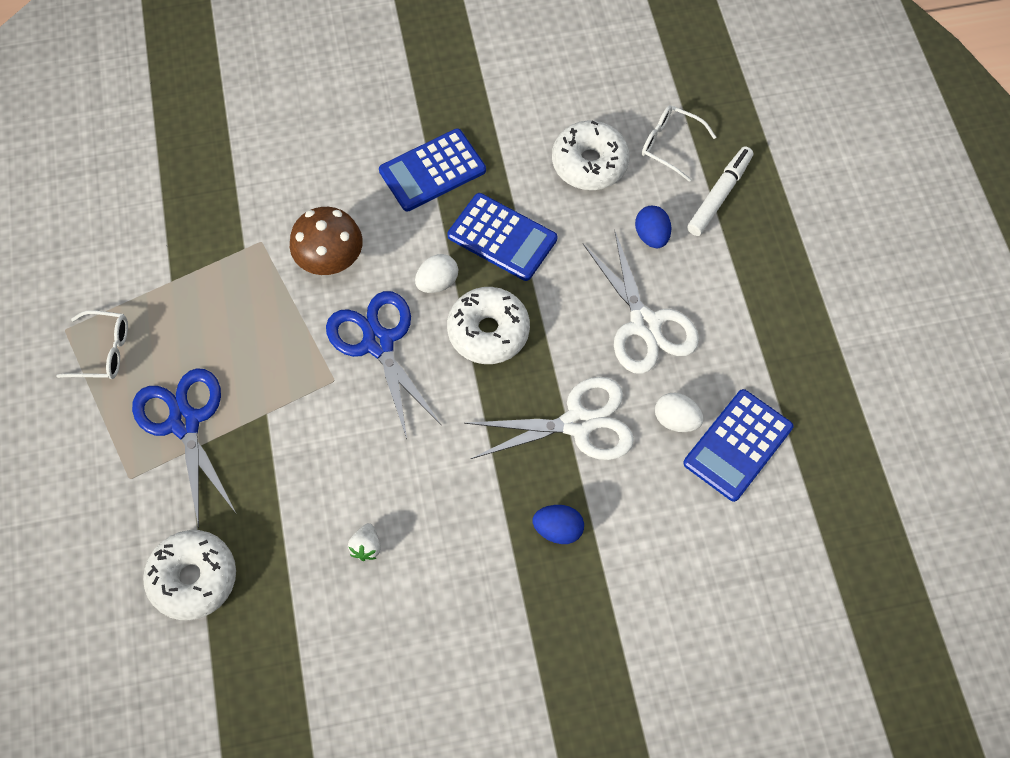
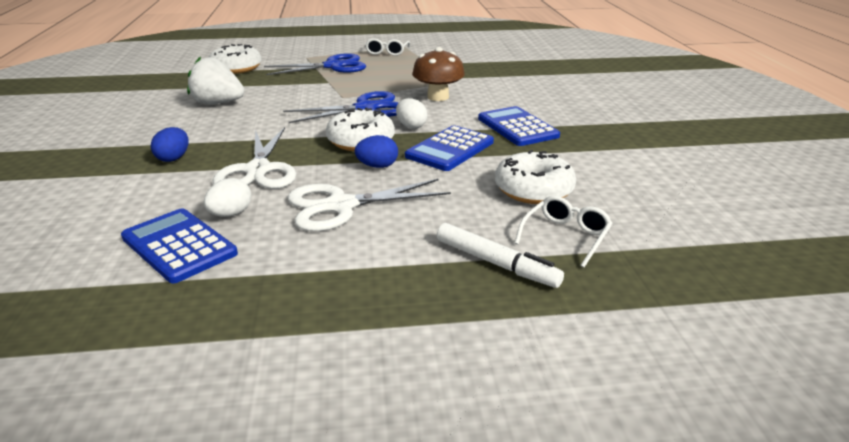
camera: 95 degrees right, 35 degrees down
(366, 546) = (218, 103): white strawberry -> white strawberry, size x2.14
(651, 236) = (443, 216): blue egg -> blue egg (377, 166)

